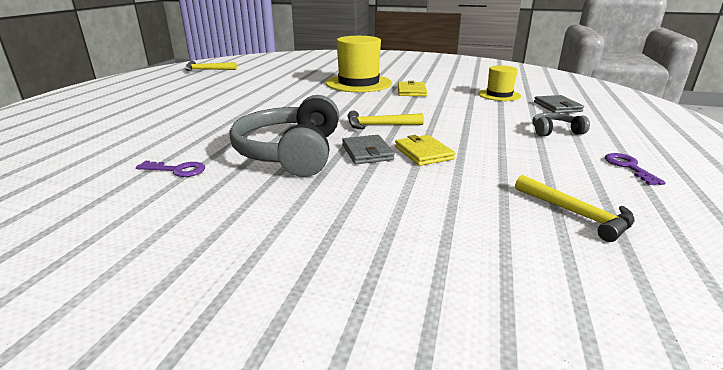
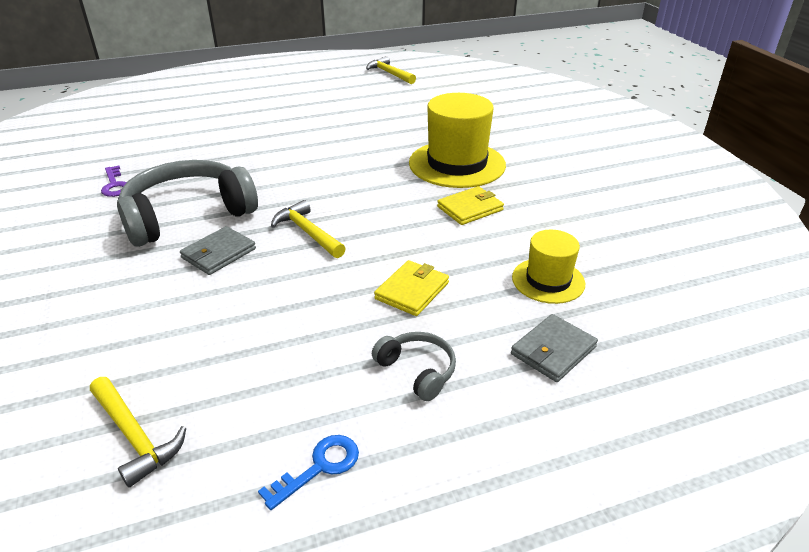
camera: 55 degrees right, 10 degrees up
(423, 153) = (243, 287): yellow wallet -> yellow wallet (412, 291)
(576, 214) = (135, 436): yellow hammer -> yellow hammer turned 60 degrees counterclockwise
(628, 167) = (319, 467): purple key -> blue key

